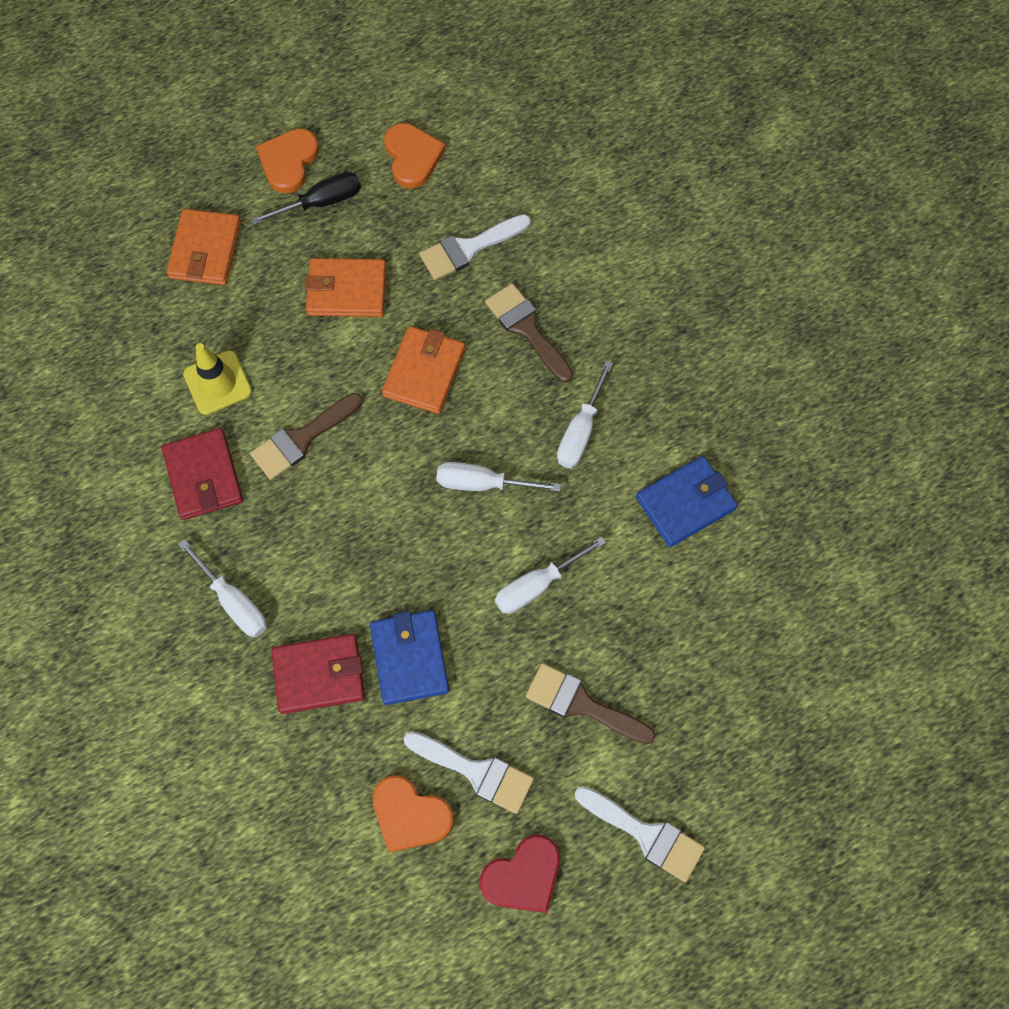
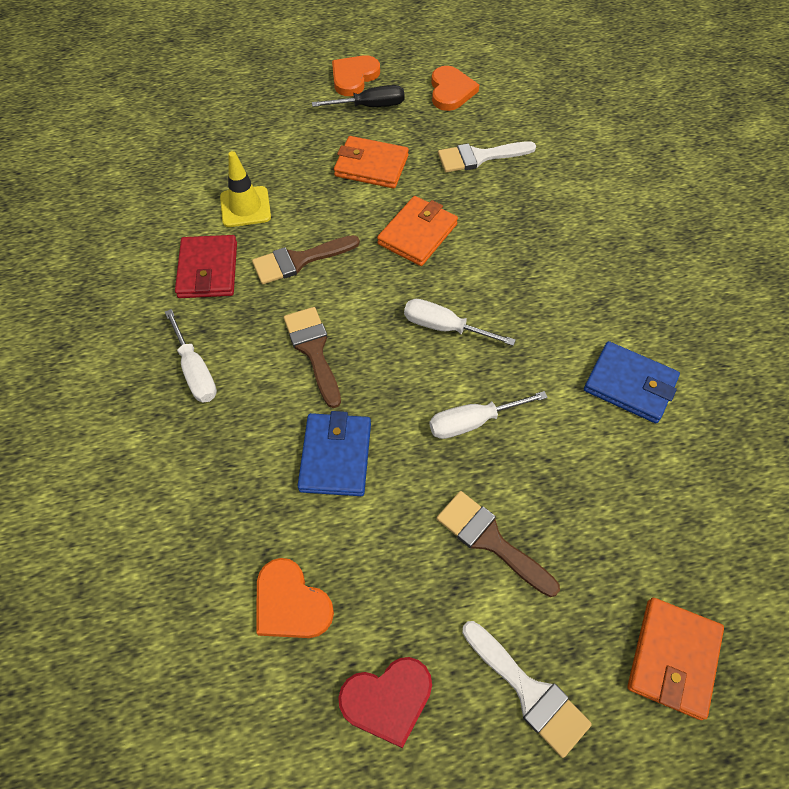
camera: 15 degrees right, 10 degrees down
(205, 250) = (270, 119): orange wallet -> orange wallet (672, 658)
(319, 675) = (248, 450): red wallet -> none
(476, 771) = (368, 578): white brush -> none
(527, 329) = (513, 221): brown brush -> brown brush (313, 350)
(581, 431) = (543, 305): white screwdriver -> none
(685, 503) = (629, 385): blue wallet -> blue wallet turned 45 degrees clockwise

